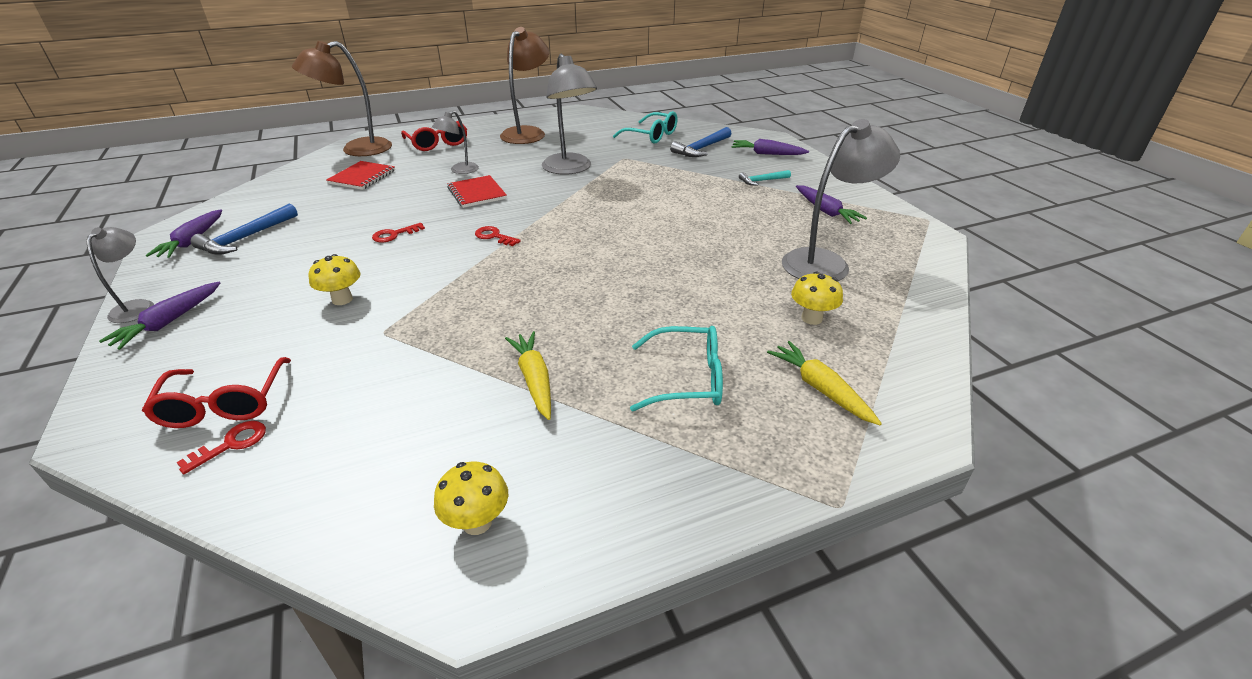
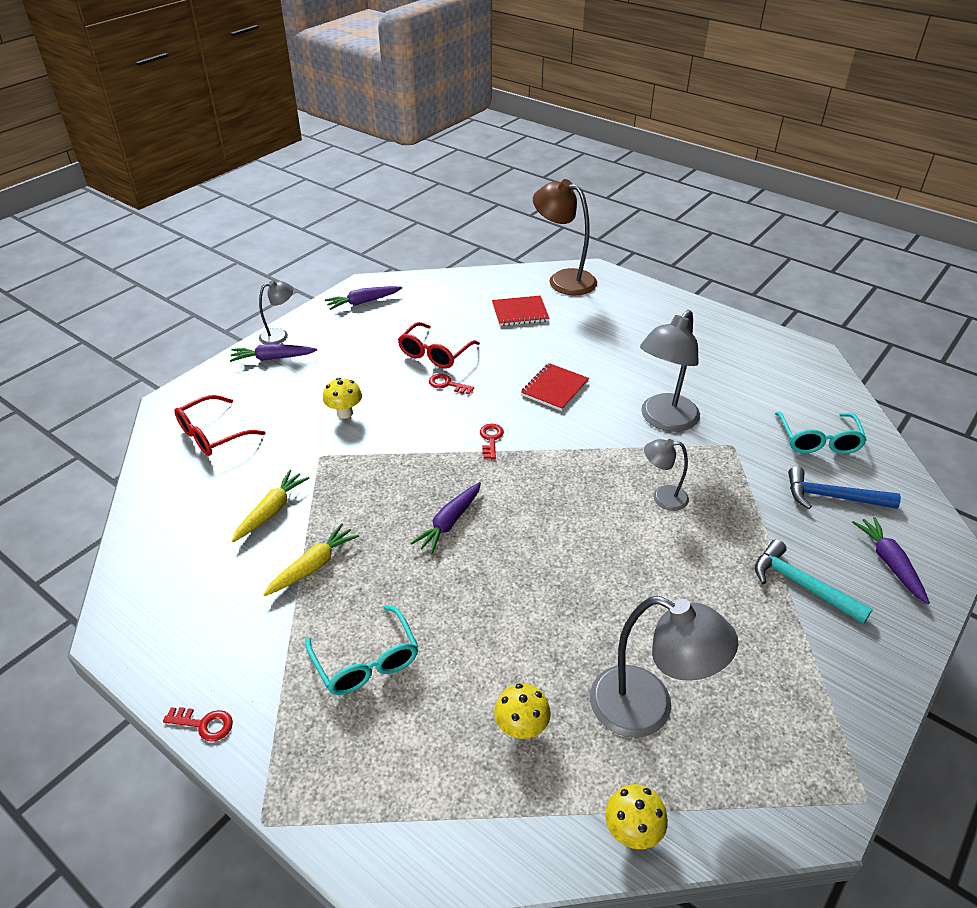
camera: 60 degrees right, 5 degrees up
(231, 444) = (182, 461): red key -> red key (204, 724)
(246, 238) = (385, 320): blue hammer -> none
(437, 143) = (624, 312): red glasses -> red glasses (435, 354)
(460, 170) = (586, 355): grey lamp -> grey lamp (662, 497)
(477, 522) = (165, 608): yellow mushroom -> yellow mushroom (632, 831)
(527, 133) = (713, 351): brown lamp -> none
(762, 181) = (802, 585): turquoise hammer -> turquoise hammer, size x1.62
(820, 389) = (407, 768): yellow carrot -> yellow carrot (271, 511)
(825, 211) = (779, 674): purple carrot -> purple carrot (449, 522)

